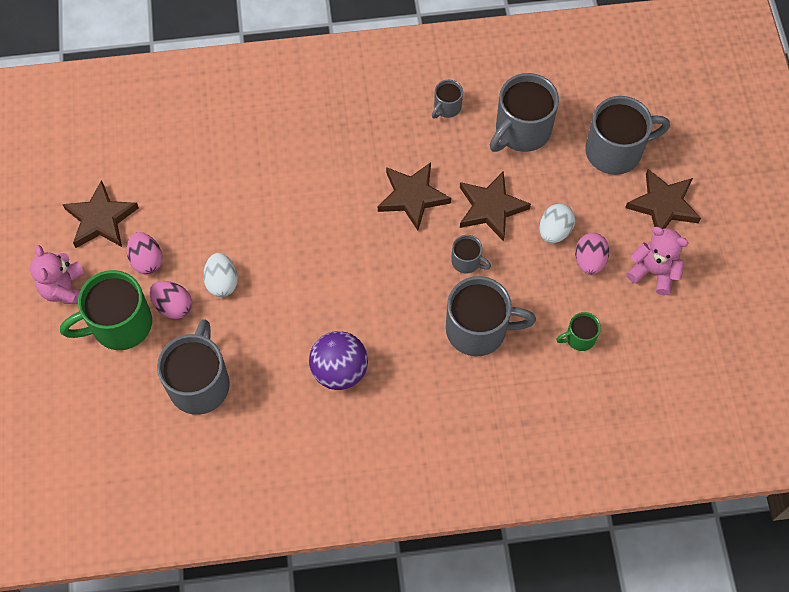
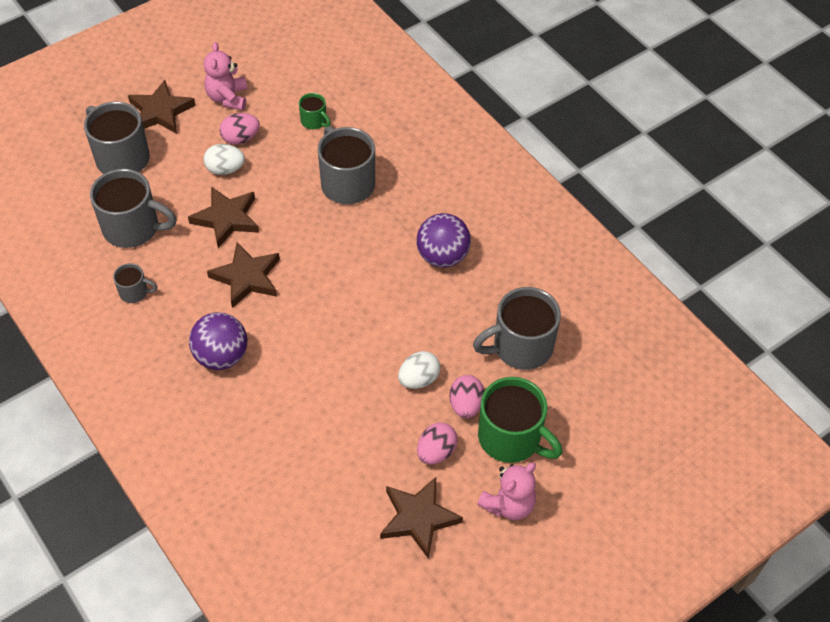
camera: 120 degrees left, 10 degrees down
(340, 145) = (221, 356): none -> purple ball
(467, 261) = (289, 214): grey mug -> none

